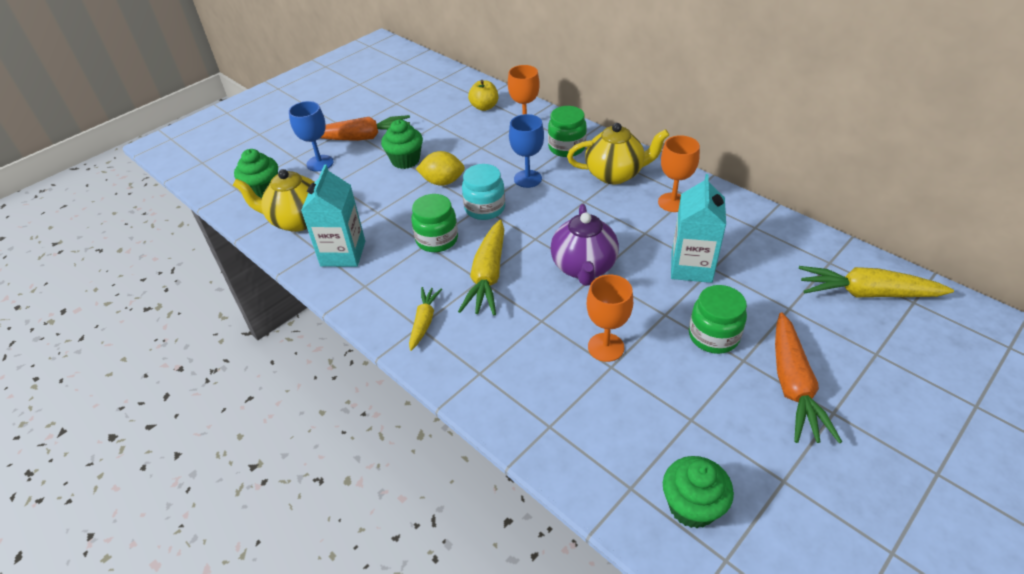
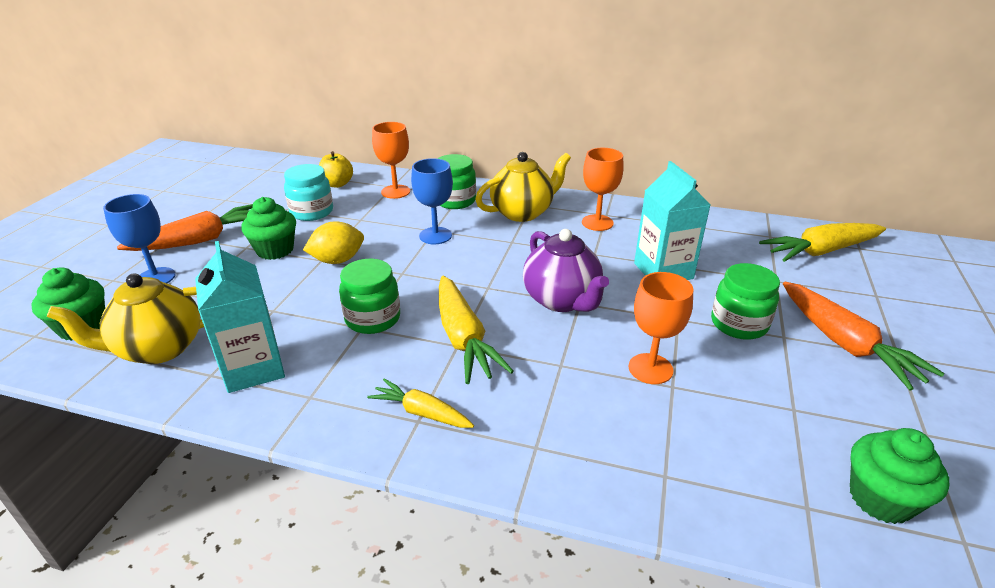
camera: 30 degrees left, 10 degrees down
(424, 322) = (422, 412): yellow carrot -> yellow carrot turned 45 degrees counterclockwise
(485, 208) = (408, 273): turquoise jar -> turquoise jar (312, 212)

